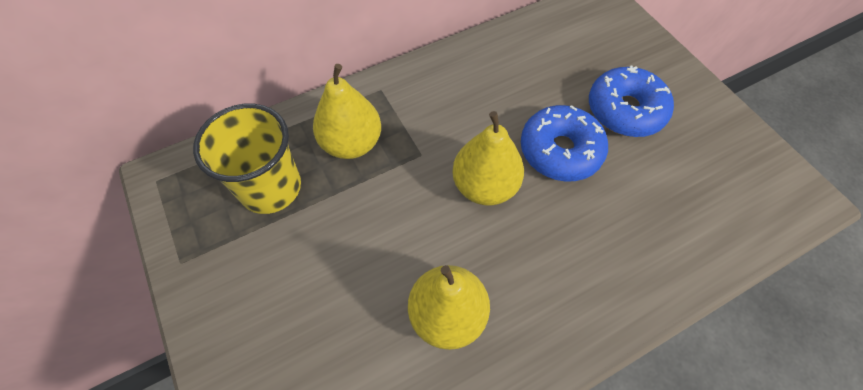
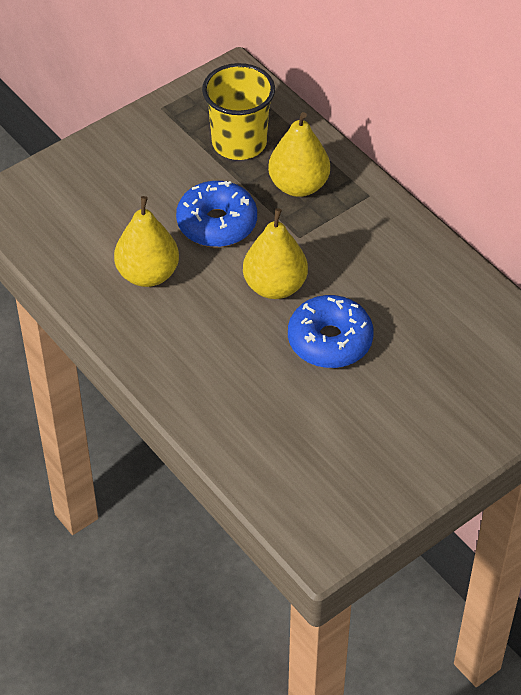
camera: 80 degrees right, 10 degrees down
(625, 110) = (397, 394): blue donut -> blue donut (217, 223)

